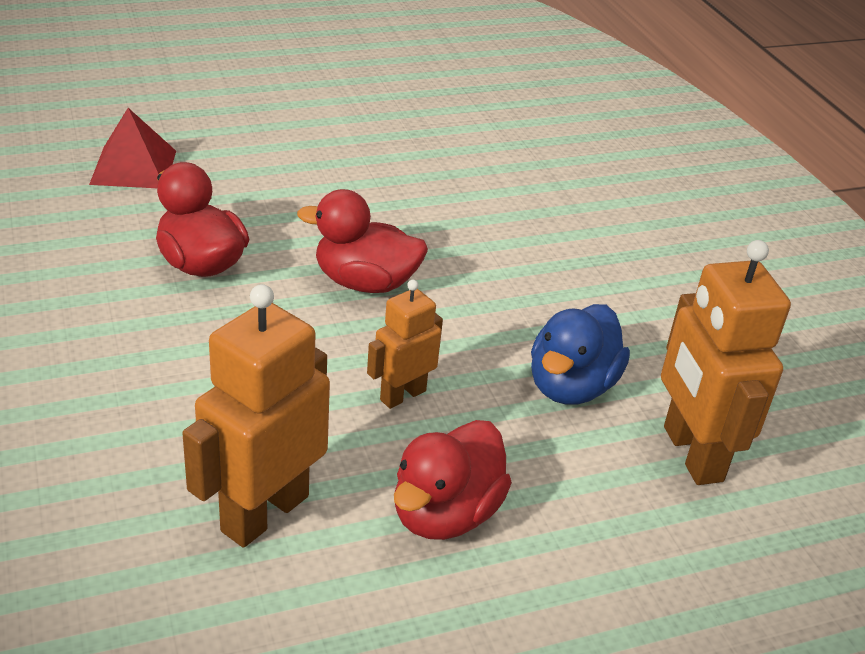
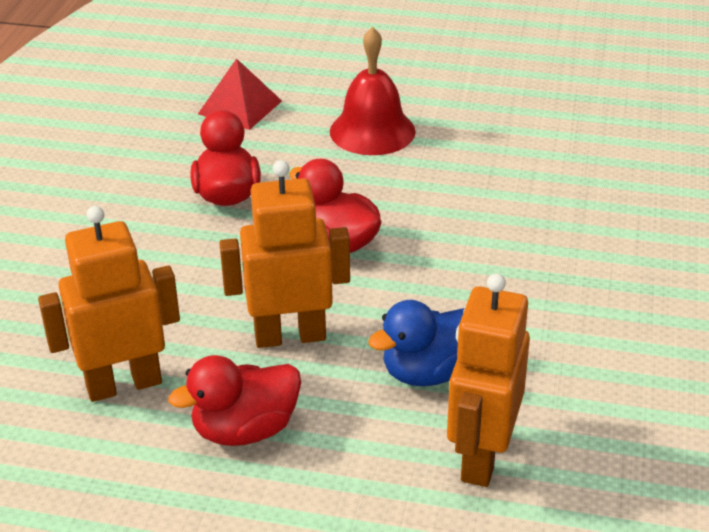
camera: 35 degrees right, 0 degrees up
(301, 161) = (372, 131): none -> red bell
(402, 395) = (290, 336): orange robot -> orange robot, size x1.75

